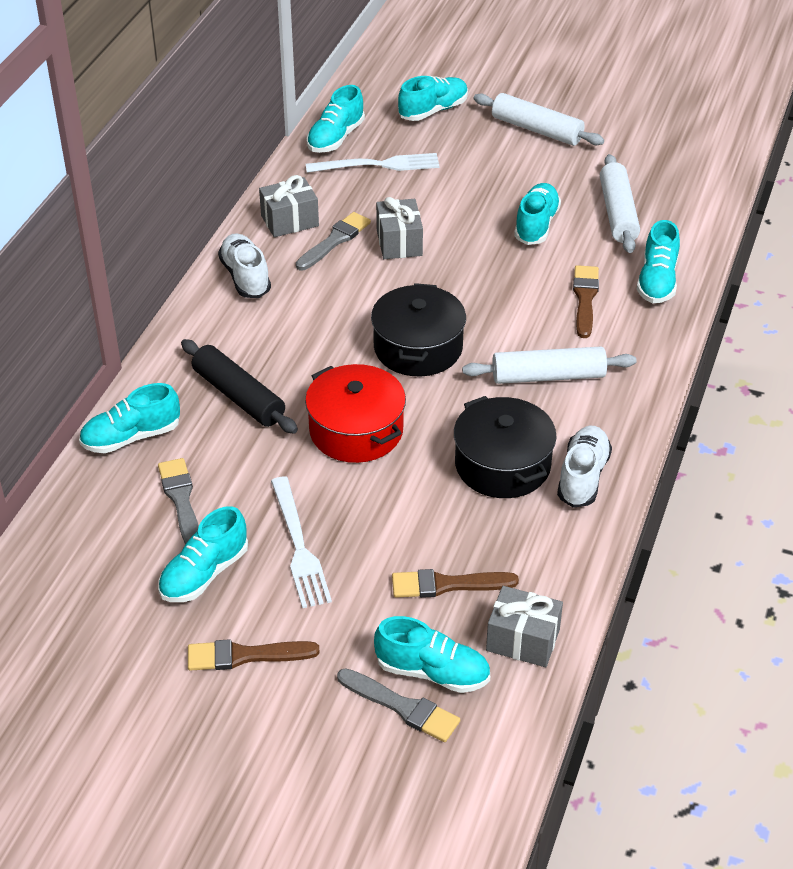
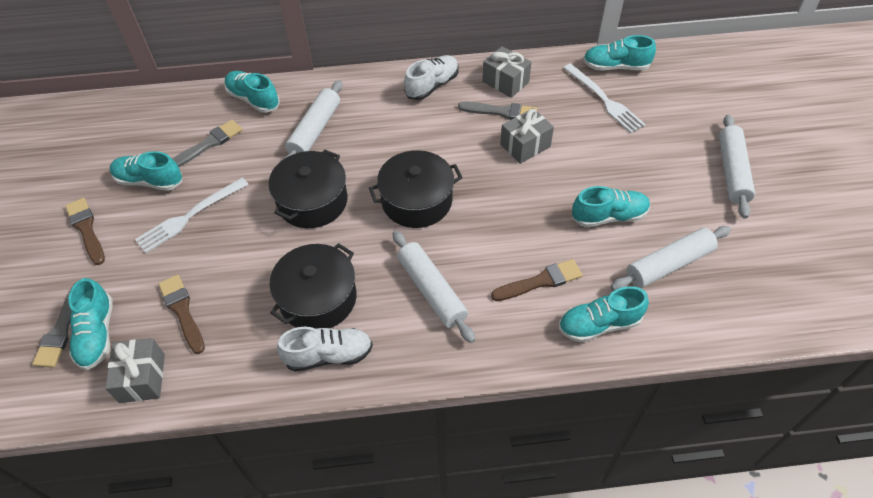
camera: 65 degrees right, 10 degrees up
(238, 396) = (315, 130): black rolling pin -> white rolling pin
(356, 430) = (312, 201): red pot -> black pot
(433, 110) = (697, 103): turquoise shoe -> none

